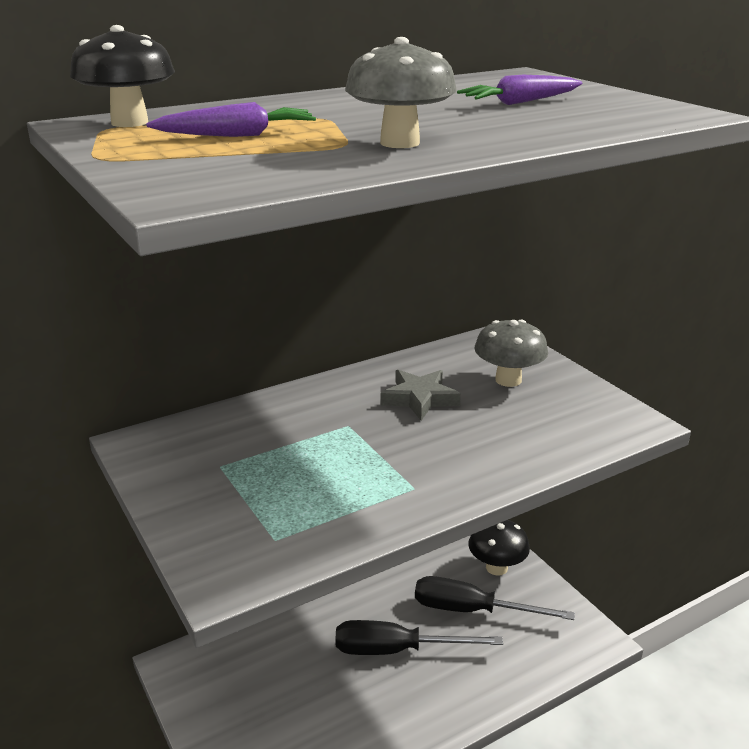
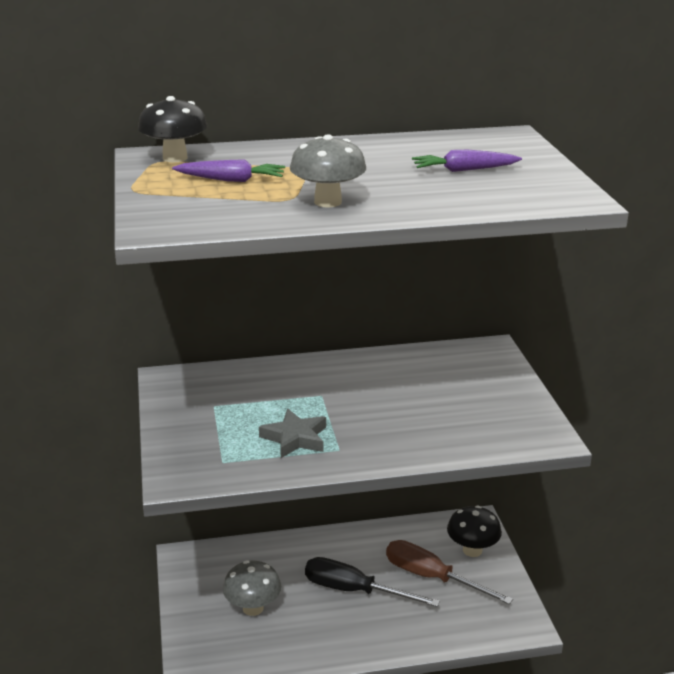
camera: 20 degrees right, 0 degrees up
(419, 398) = (389, 385): grey star -> grey star (295, 438)
(472, 610) = (432, 577): black screwdriver -> brown screwdriver
(508, 380) = (471, 384): grey mushroom -> grey mushroom (253, 608)

